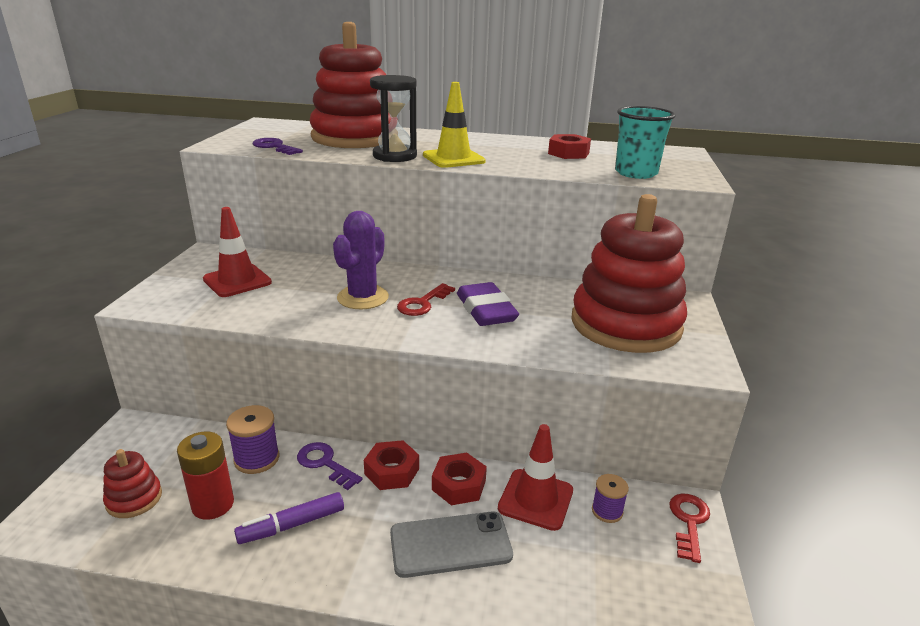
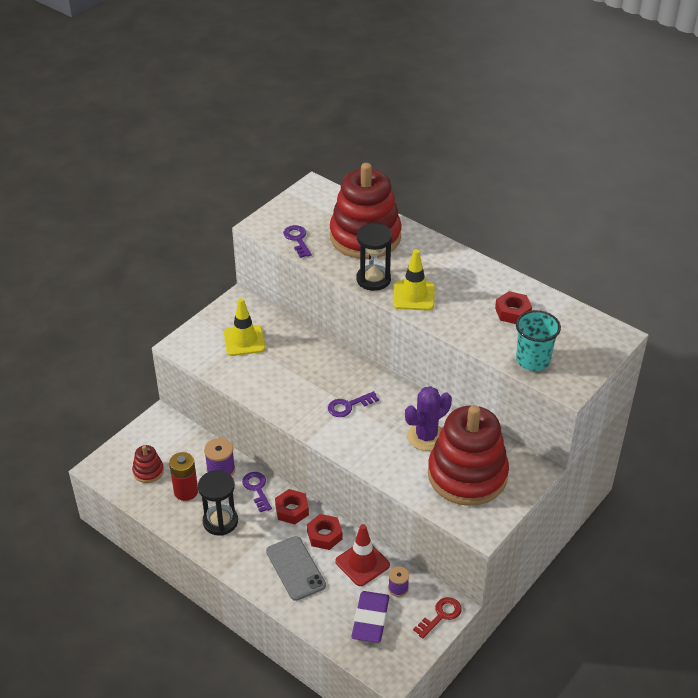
camera: 30 degrees right, 15 degrees up
(237, 281) = (244, 341): red traffic cone -> yellow traffic cone
(292, 525) = (220, 521): purple marker -> black hourglass
(363, 297) = (314, 386): purple cactus -> purple cactus (426, 437)
(422, 303) = (348, 406): red key -> purple key
(450, 544) = (295, 568): grey phone -> grey phone turned 45 degrees clockwise
(486, 310) = (385, 427): purple eraser -> purple eraser (370, 619)

